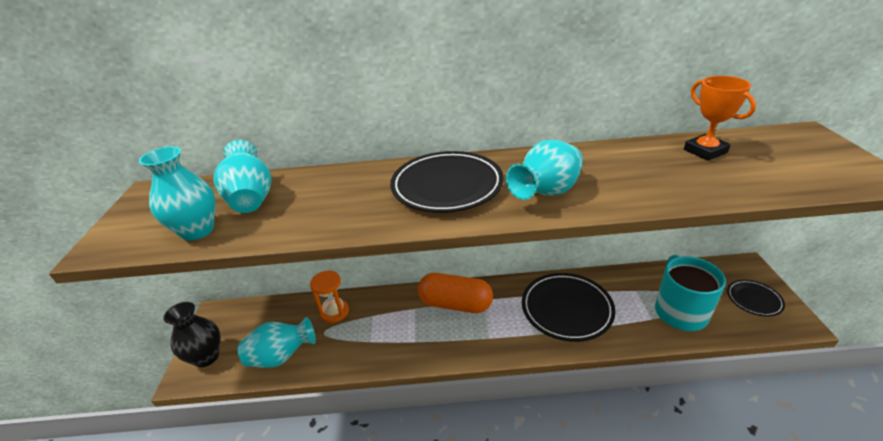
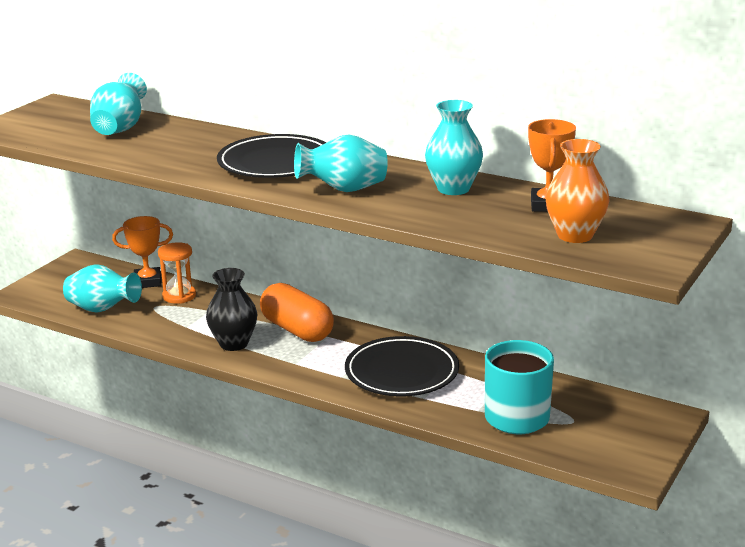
camera: 30 degrees right, 10 degrees down
(197, 230) = (62, 137): turquoise vase -> turquoise vase (453, 189)
(206, 357) = (44, 288): black vase -> black vase (234, 344)
(295, 309) = (147, 281): none -> orange trophy
(754, 299) = (621, 440): black plate -> none
(777, 171) = (575, 235): none -> orange vase

